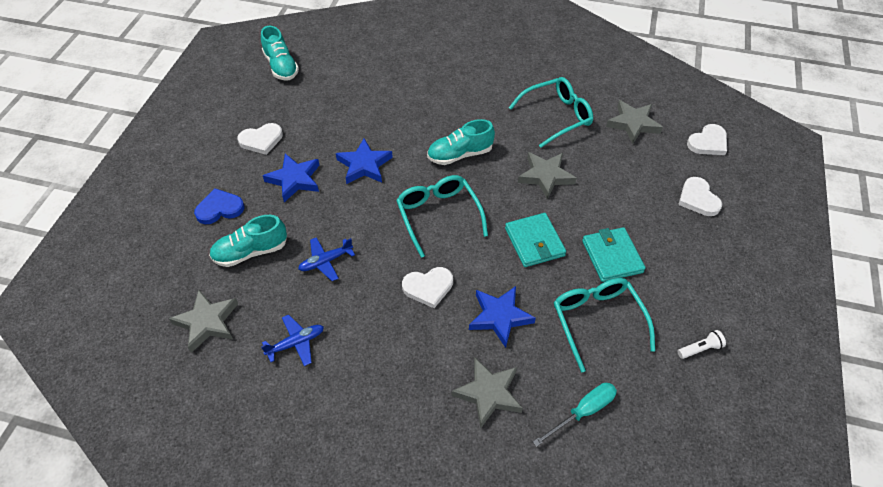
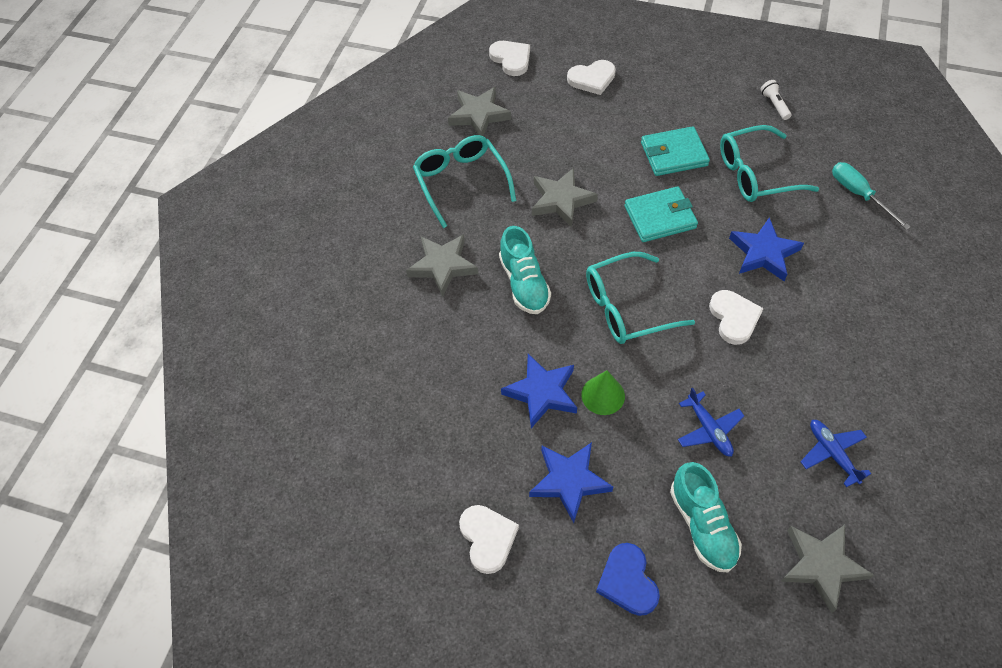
camera: 85 degrees left, 5 degrees up
(281, 66) = (315, 528): turquoise shoe -> none
(360, 199) = (603, 395): none -> green cone
(488, 393) = (856, 266): grey star -> grey star (442, 266)

